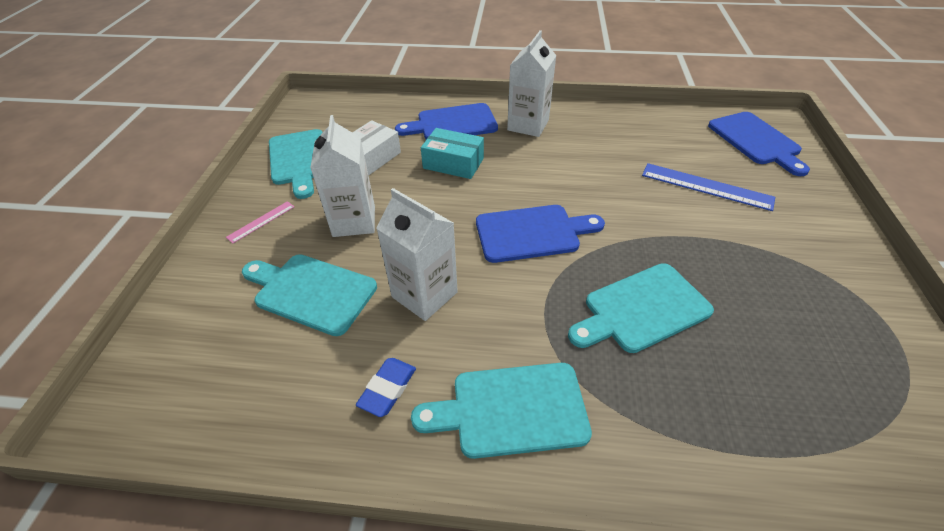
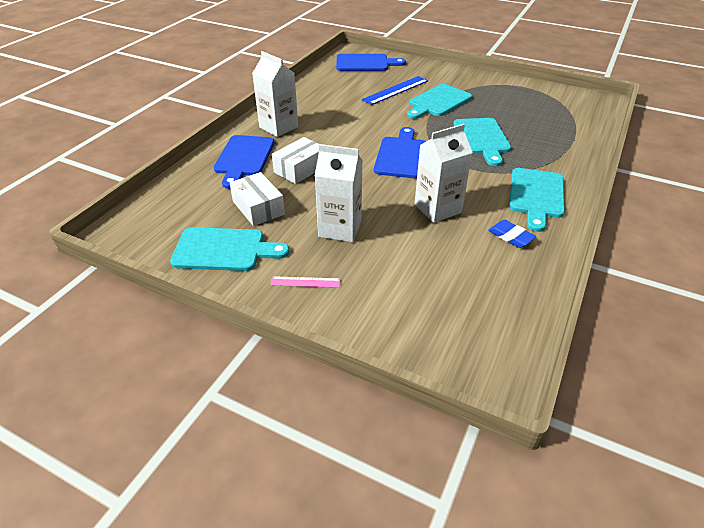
camera: 70 degrees left, 5 degrees down
(261, 221) = (305, 282): pink ruler -> pink ruler turned 60 degrees counterclockwise
(311, 292) = (411, 260): turquoise cutting board -> turquoise cutting board (438, 102)
(453, 163) = (300, 169): turquoise box -> white box

